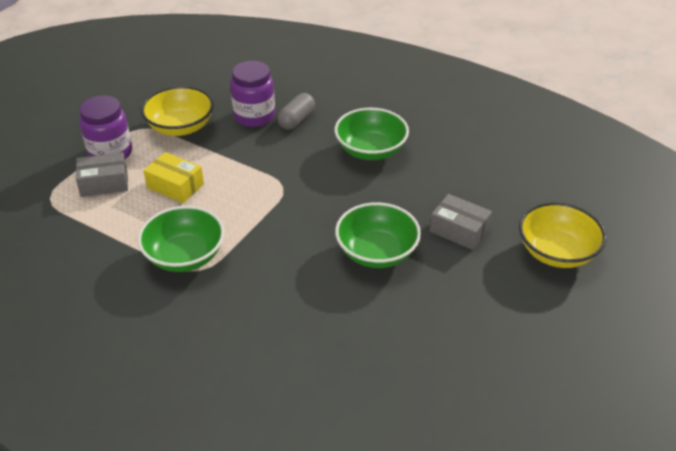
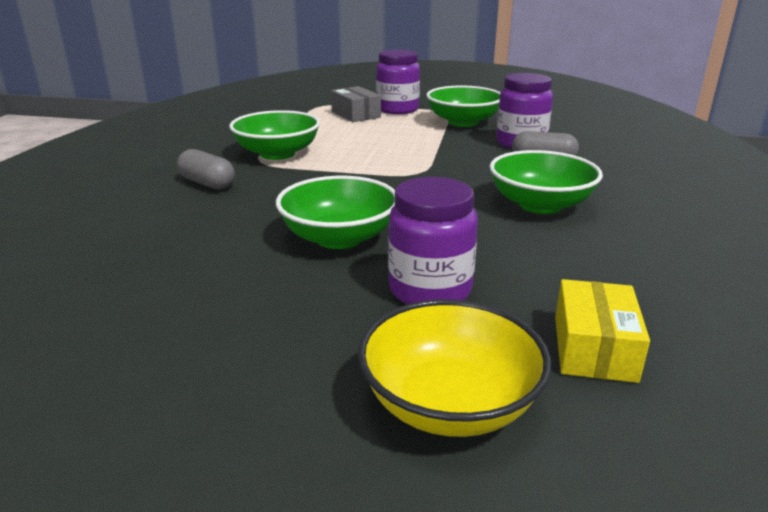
camera: 70 degrees right, 15 degrees down
(175, 186) = (374, 134): yellow box -> yellow box (594, 348)
(180, 127) = (463, 122): yellow bowl -> green bowl
(234, 310) = (207, 183): none -> grey capsule
(459, 230) = (430, 290): grey box -> purple jar

